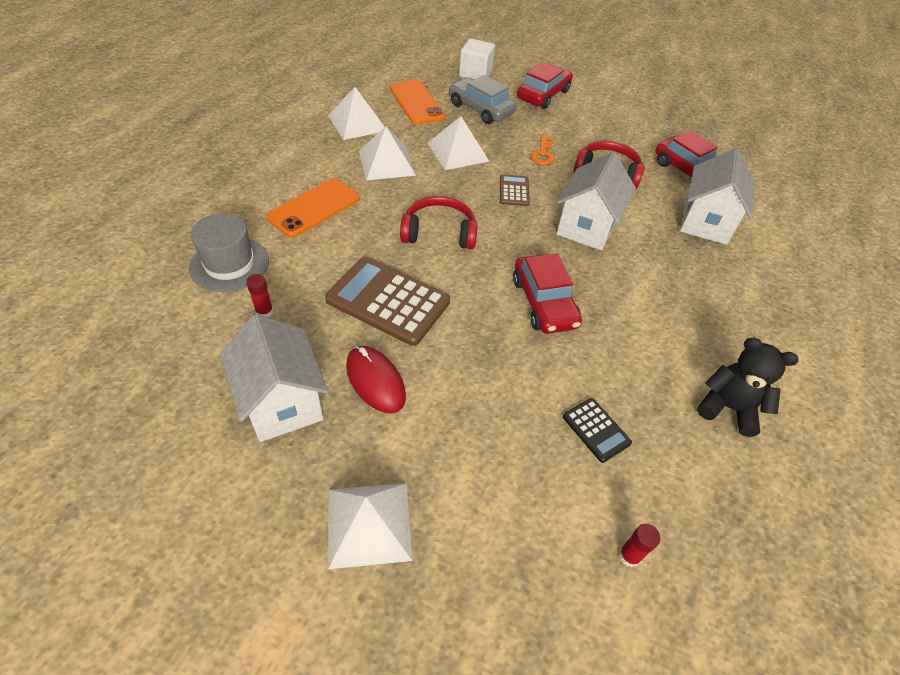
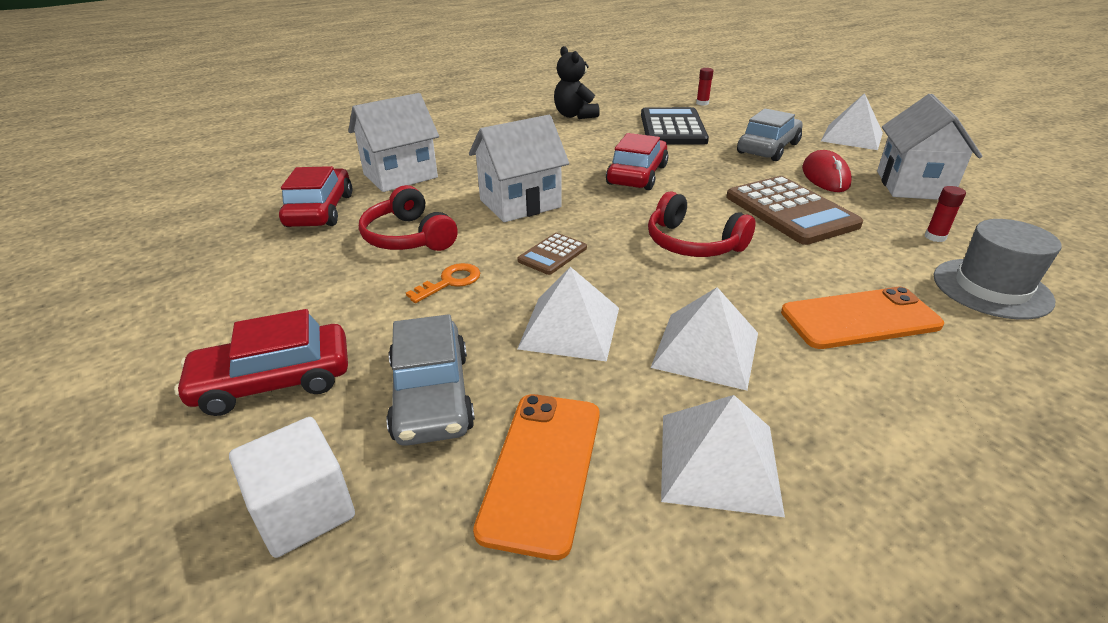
camera: 140 degrees left, 15 degrees down
(459, 425) = (768, 148): none -> grey car
(596, 430) = (672, 128): black calculator -> black calculator, size x2.00

